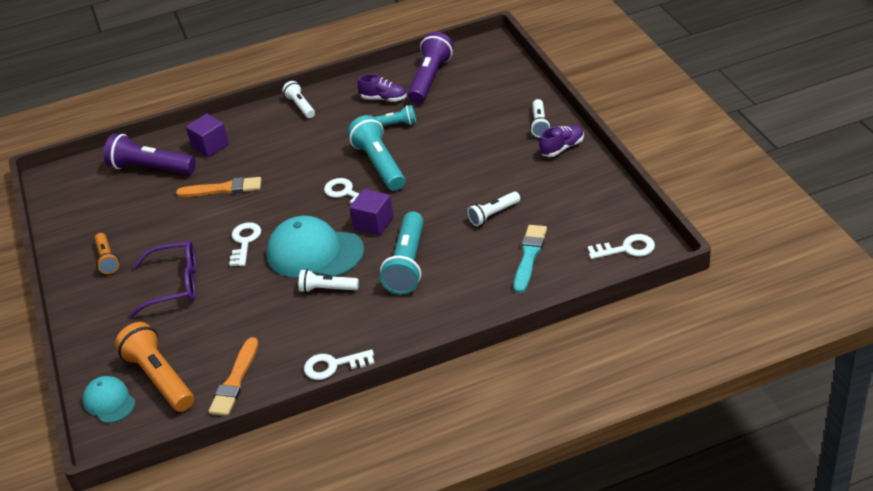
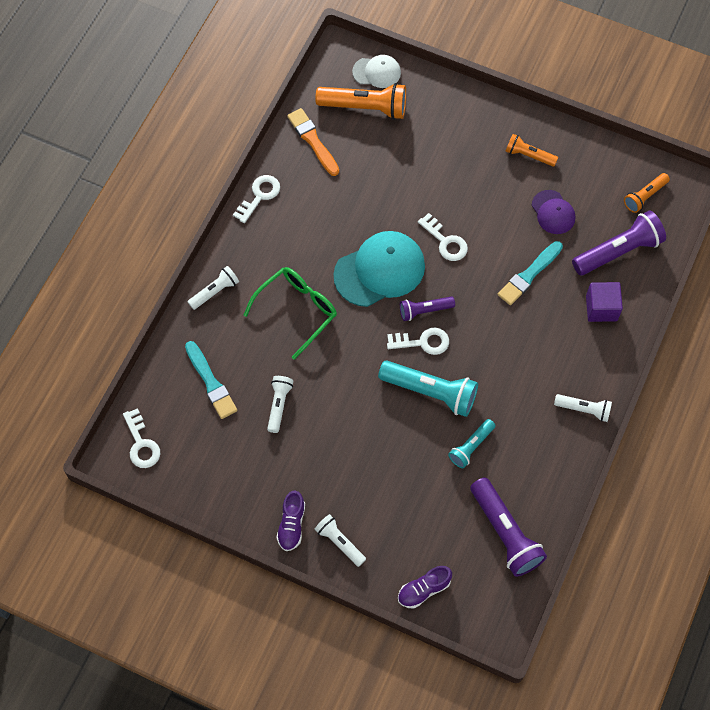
camera: 130 degrees right, 25 degrees up
(84, 187) = (645, 196): none -> orange flashlight
(109, 401) = (377, 72): turquoise cap -> white cap
(151, 214) = (553, 212): none -> purple cap
(175, 285) = (448, 173): purple glasses -> none
(223, 189) = (529, 275): orange brush -> turquoise brush
(319, 210) = (424, 310): none -> purple flashlight
(327, 289) = (333, 248): white flashlight -> white flashlight (215, 291)
(374, 223) = (365, 329): purple cube -> none
(384, 98) = (518, 474): purple shoe -> purple shoe (424, 590)
(407, 264) = (297, 310): turquoise flashlight -> green glasses
(627, 248) = (141, 444): white key -> white key turned 60 degrees counterclockwise

